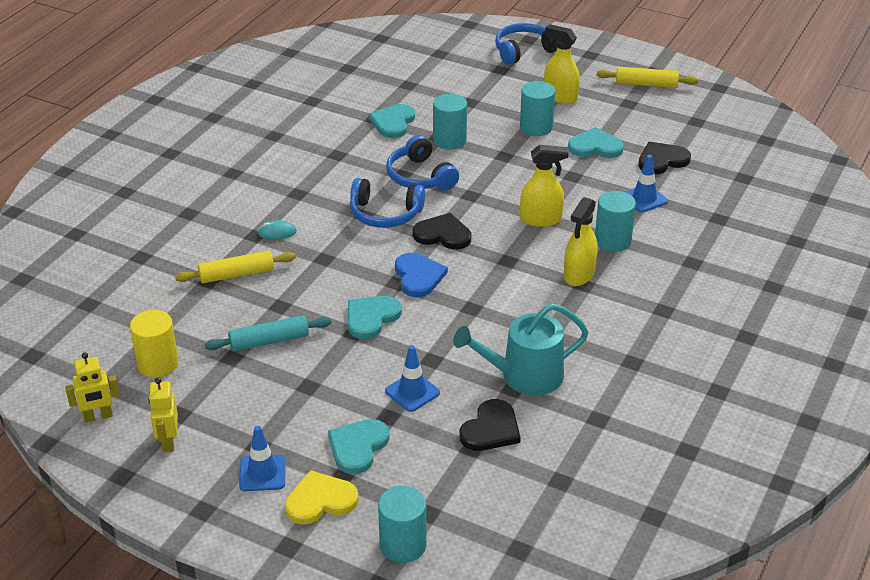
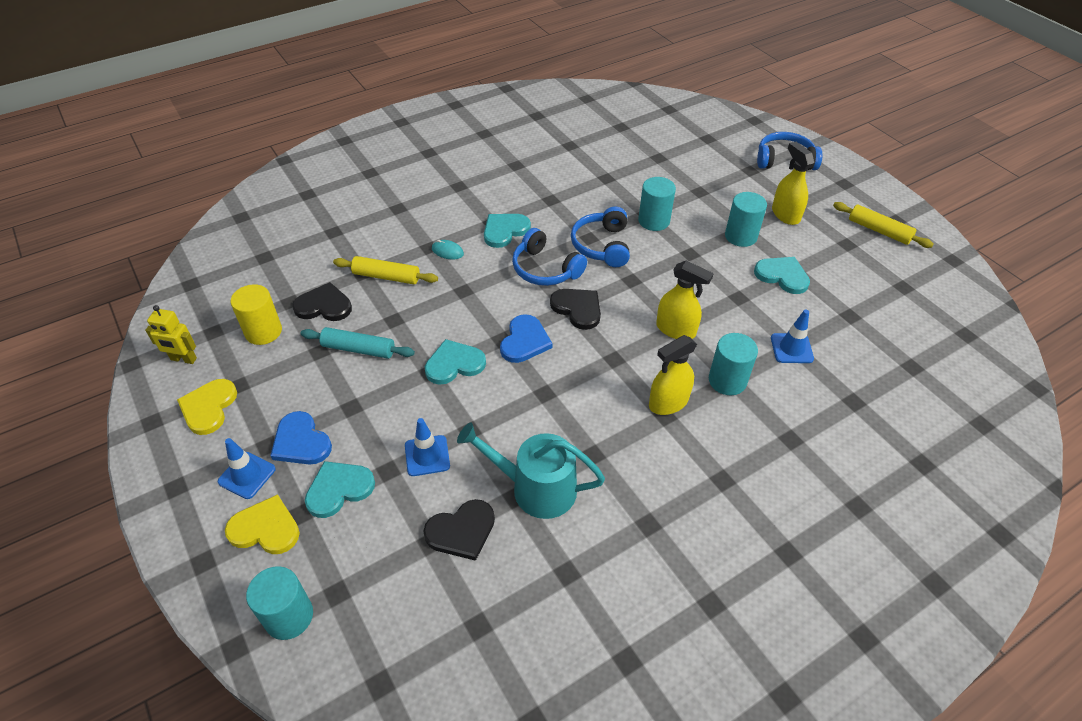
camera: 30 degrees right, 10 degrees up
(168, 442) = (208, 407): yellow robot -> yellow heart
(287, 429) = (301, 442): none -> blue heart
(393, 122) = (619, 187): turquoise heart -> turquoise heart (504, 230)
(662, 160) = (839, 315): black heart -> black heart (324, 306)

